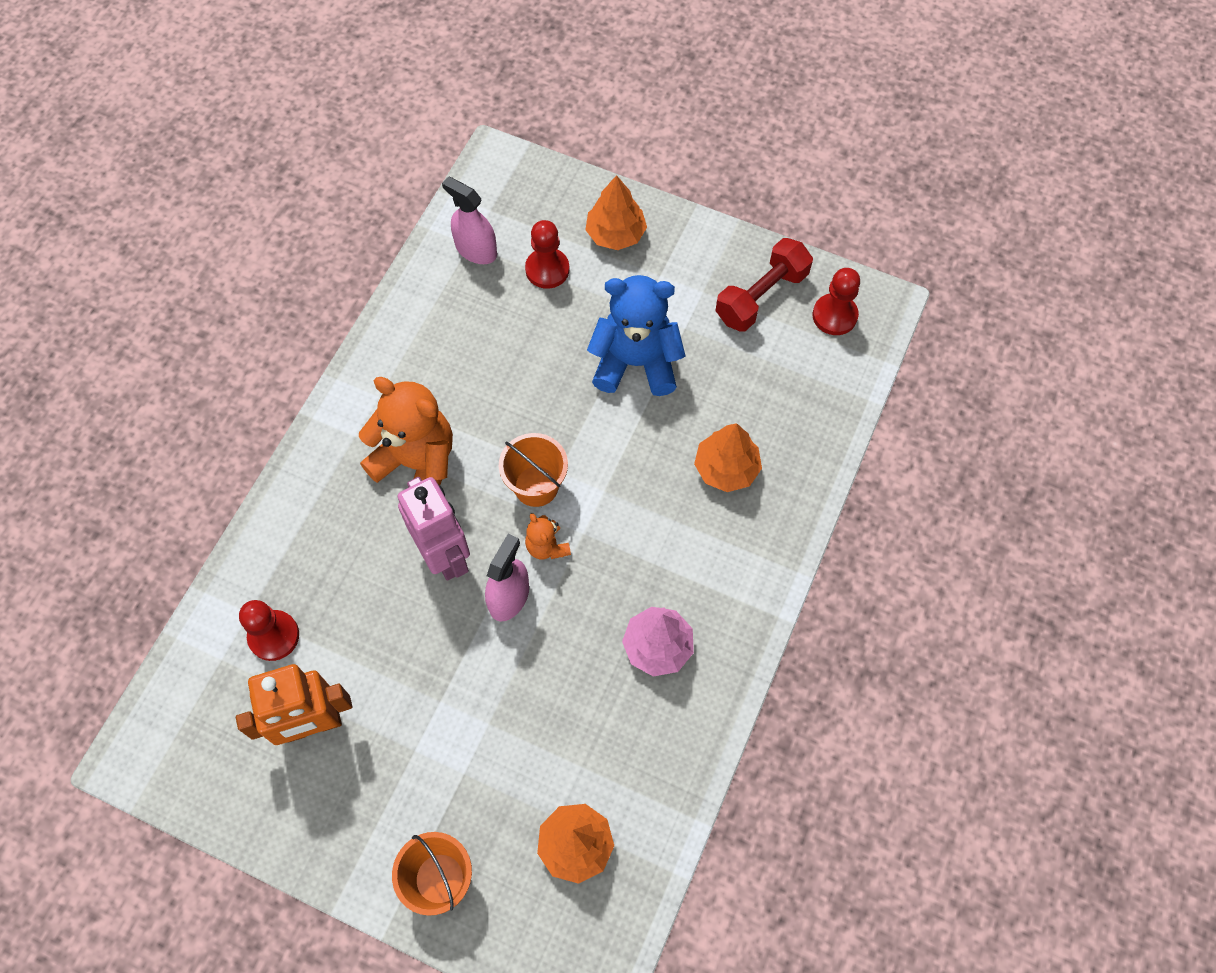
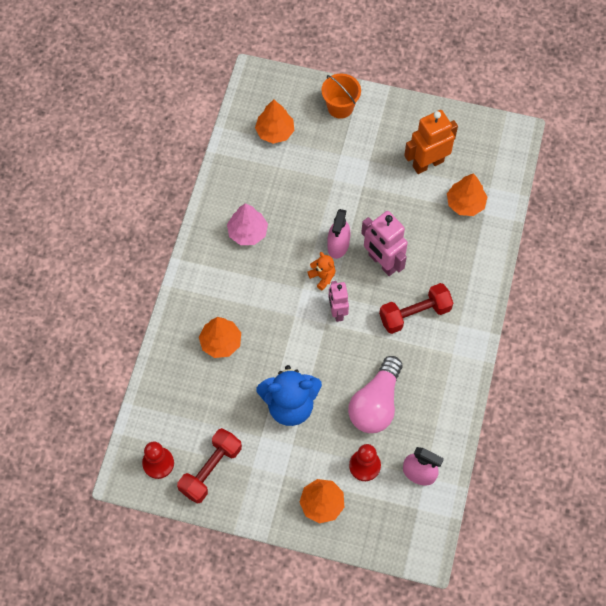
camera: 170 degrees right, 0 degrees up
(274, 636) = (465, 203): red pawn -> orange tree
(417, 463) = (414, 314): orange teddy bear -> red dumbbell
(511, 345) = (376, 404): none -> pink light bulb
(536, 486) = (337, 312): orange bucket -> pink robot

